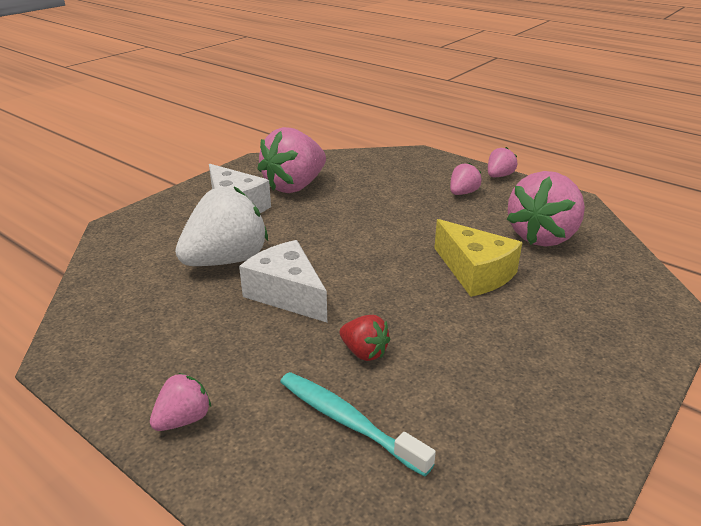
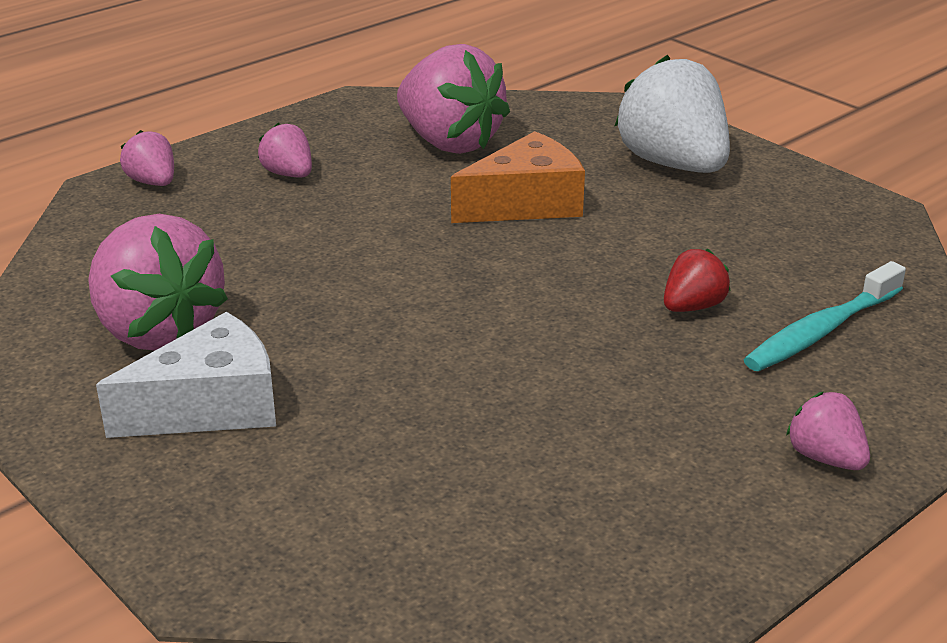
camera: 80 degrees left, 0 degrees up
(226, 260) = (419, 419): white strawberry -> white strawberry (673, 164)
(287, 294) = (543, 360): white cheese -> none
(475, 272) = (526, 203): yellow cheese -> orange cheese
(499, 176) = (247, 137): pink strawberry -> pink strawberry (153, 182)

